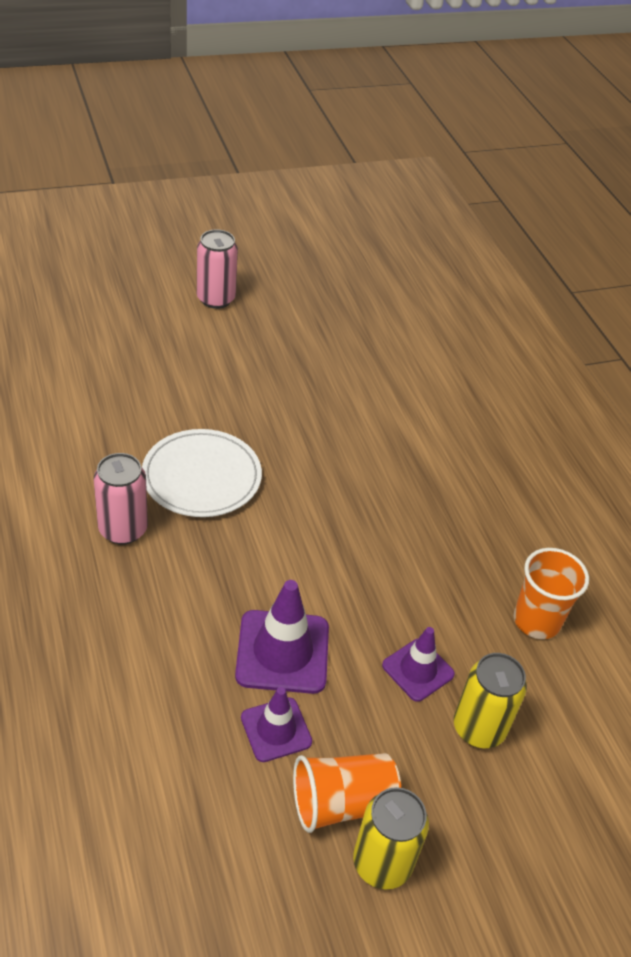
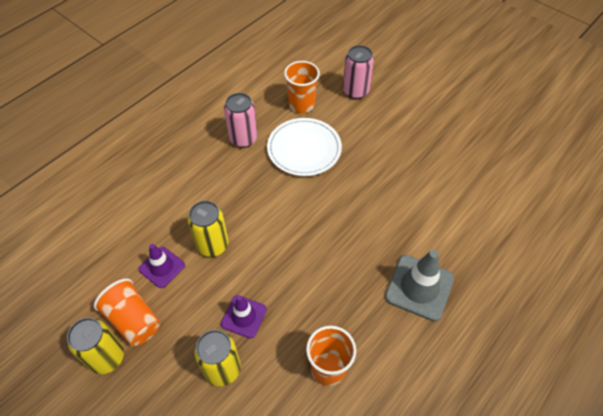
camera: 65 degrees right, 10 degrees up
(121, 439) = (301, 104): none -> orange cup
(216, 299) = (444, 82): pink can -> pink can (355, 91)
(282, 652) = (212, 245): purple traffic cone -> yellow can
(484, 487) = (419, 287): none -> grey traffic cone

